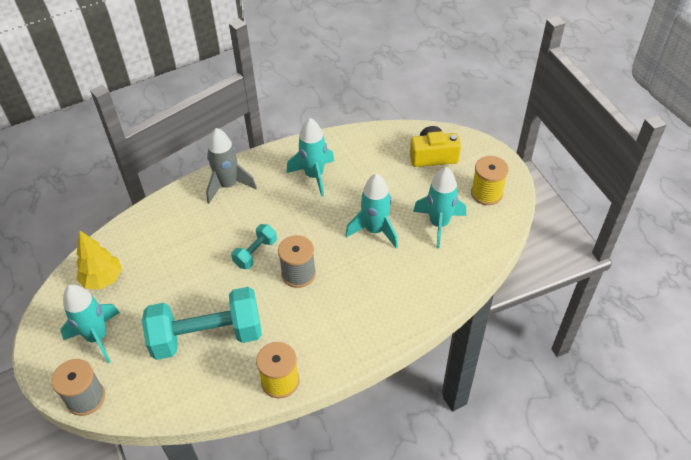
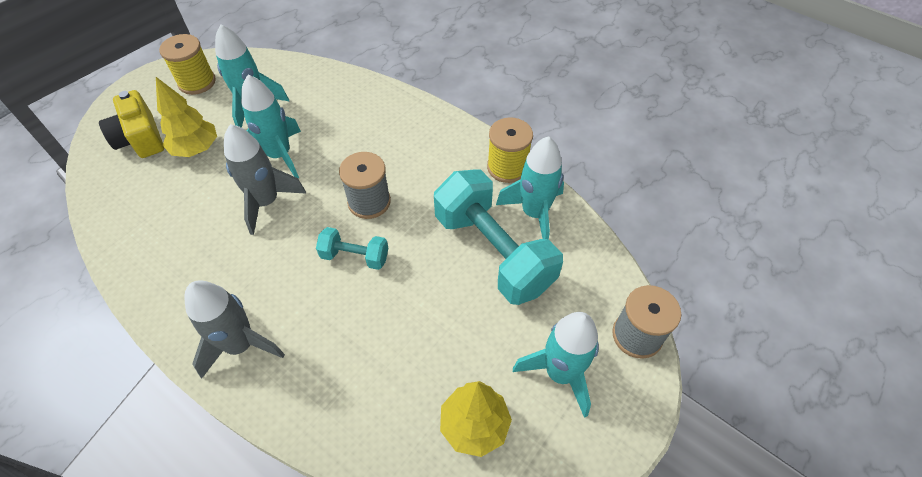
camera: 115 degrees left, 5 degrees up
(314, 176) = (199, 245): turquoise rocket -> turquoise rocket (534, 213)
(332, 215) = (266, 202): none -> grey rocket
(406, 184) = (196, 149): none -> yellow tree

